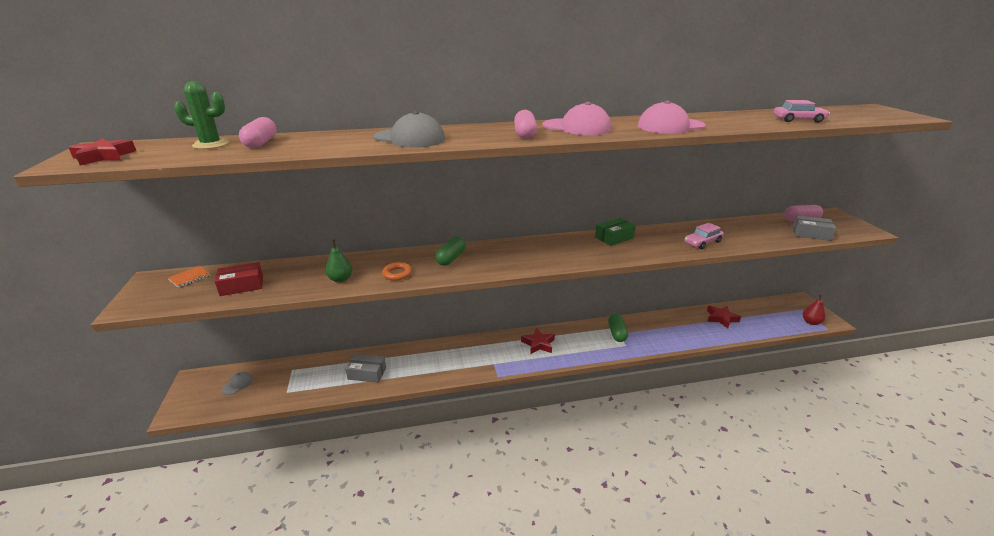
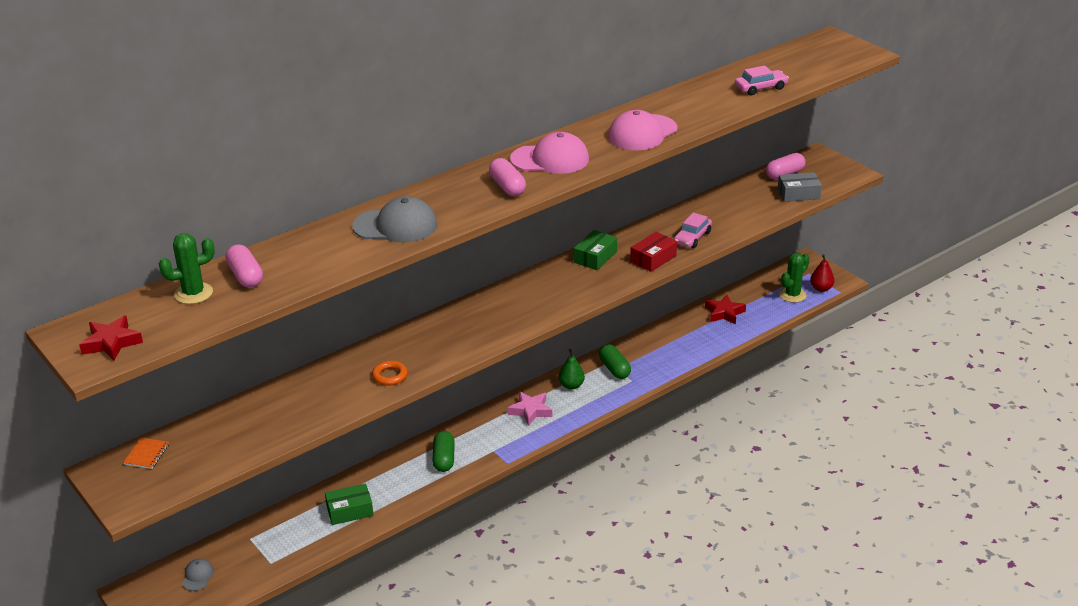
camera: 25 degrees left, 5 degrees up
(242, 286) = (226, 443): red box -> red box (653, 259)
(340, 279) = (332, 401): green pear -> green pear (571, 385)
(367, 373) = (350, 511): grey box -> green box
(451, 258) = (432, 339): green capsule -> green capsule (444, 459)
(538, 344) = (530, 411): red star -> pink star
(784, 320) = (792, 295): none -> green cactus

